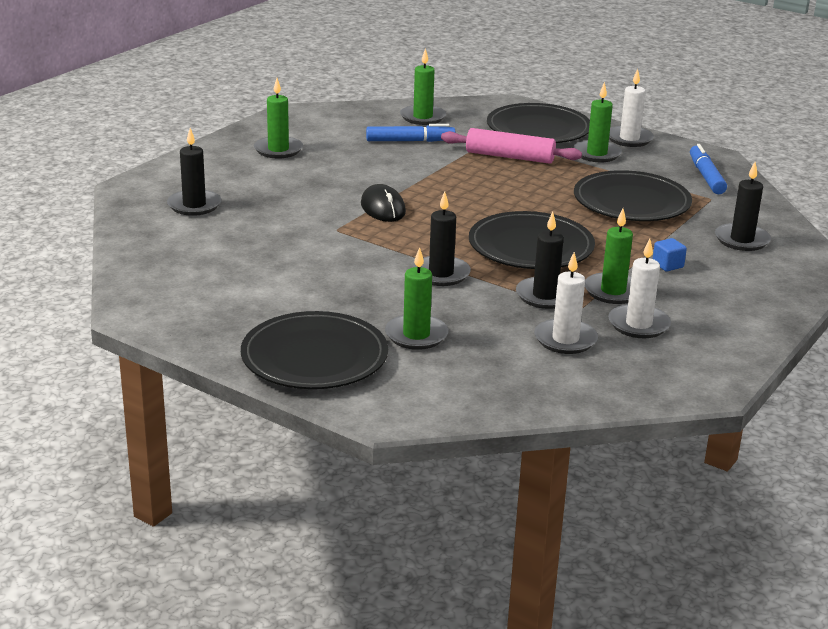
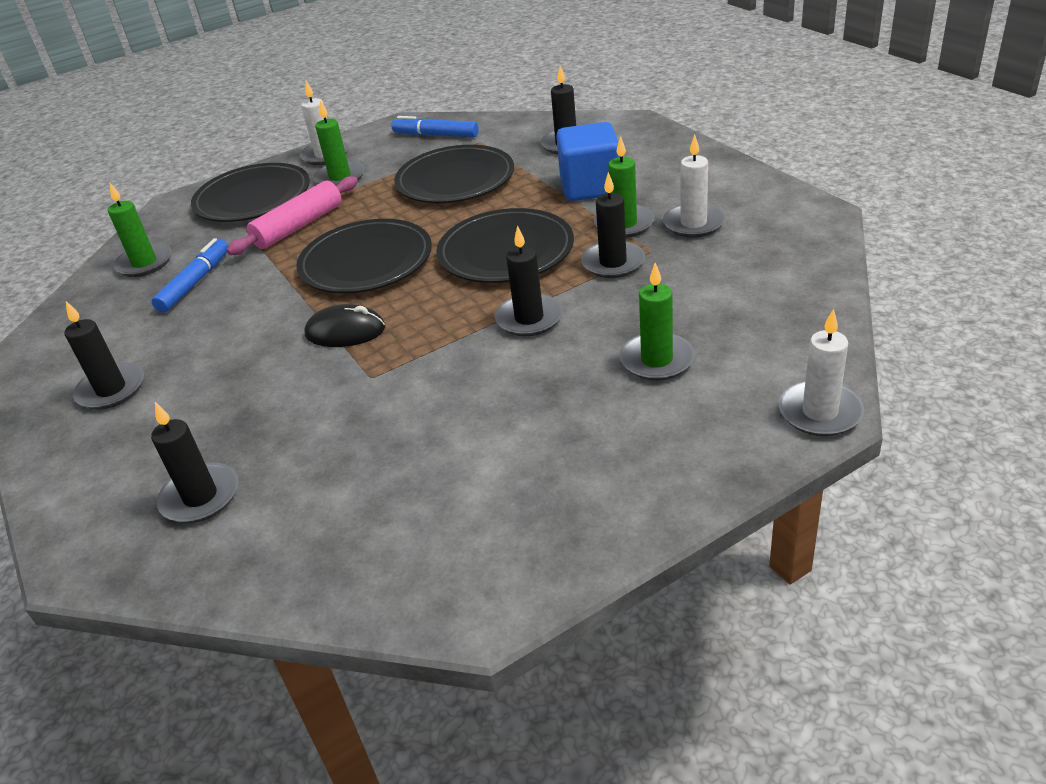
camera: 60 degrees left, 10 degrees up
(278, 150) = (111, 389): green candle -> black candle
(314, 357) = (675, 447): black plate -> black plate (366, 262)
(565, 339) = (705, 268): white candle -> white candle (819, 412)
(667, 265) = (590, 187): blue cube -> blue cube, size x2.37

